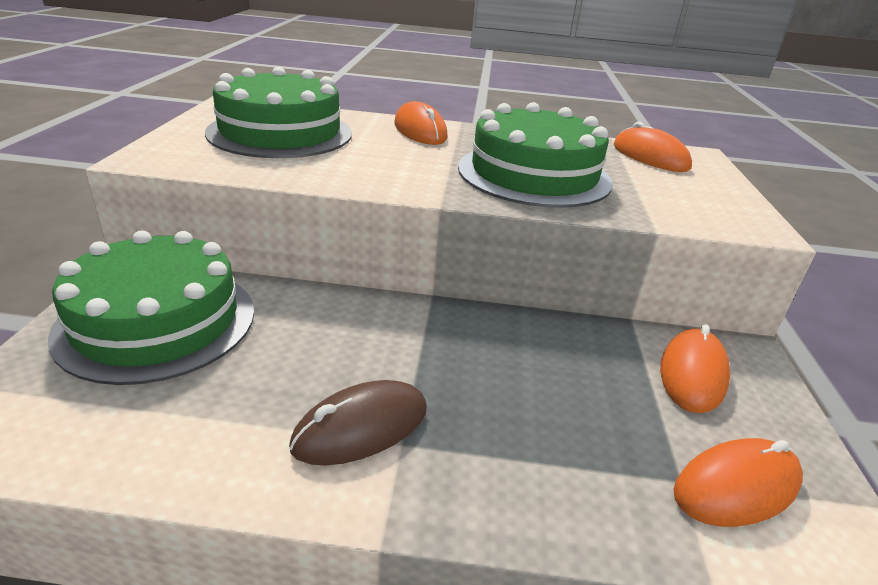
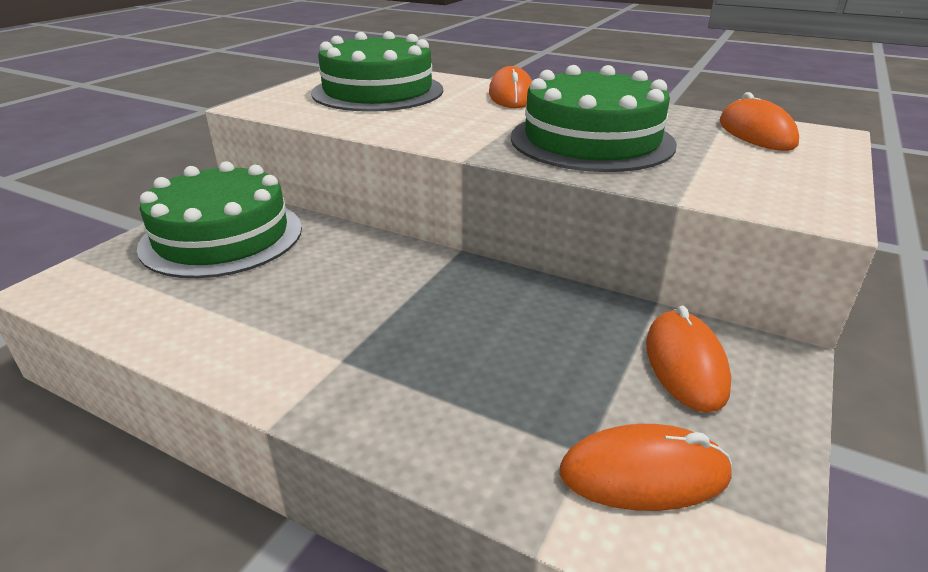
camera: 25 degrees right, 0 degrees up
(361, 427) = (317, 341): brown mouse -> none
(692, 374) = (685, 364): orange mouse -> orange mouse turned 45 degrees counterclockwise

